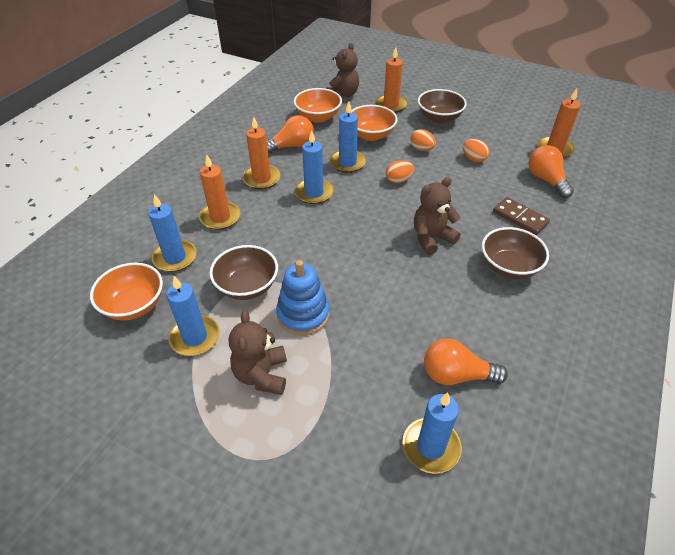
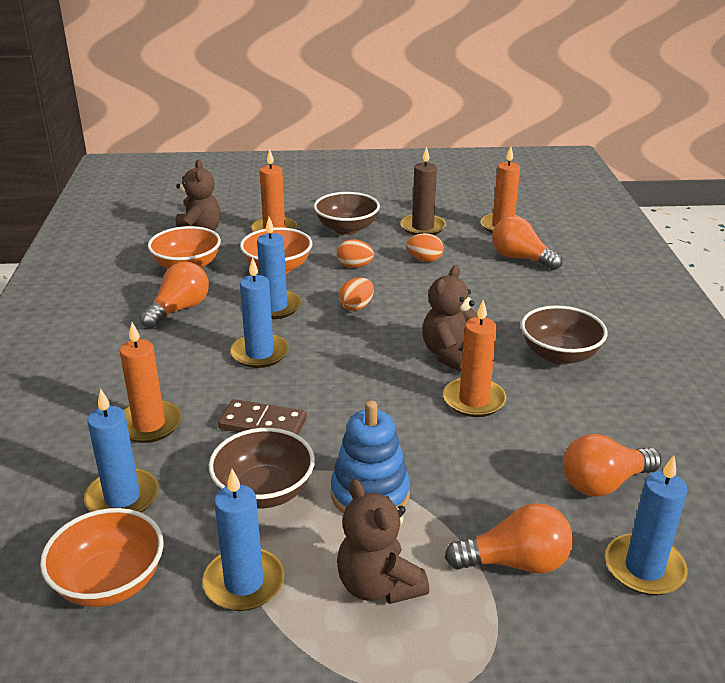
camera: 30 degrees left, 15 degrees down
(262, 179) = (170, 359): orange candle -> orange candle (474, 400)
(351, 400) = (515, 562): none -> orange light bulb
(493, 132) = (422, 227): none -> brown candle
(520, 218) = (527, 303): brown domino -> brown domino (263, 424)

